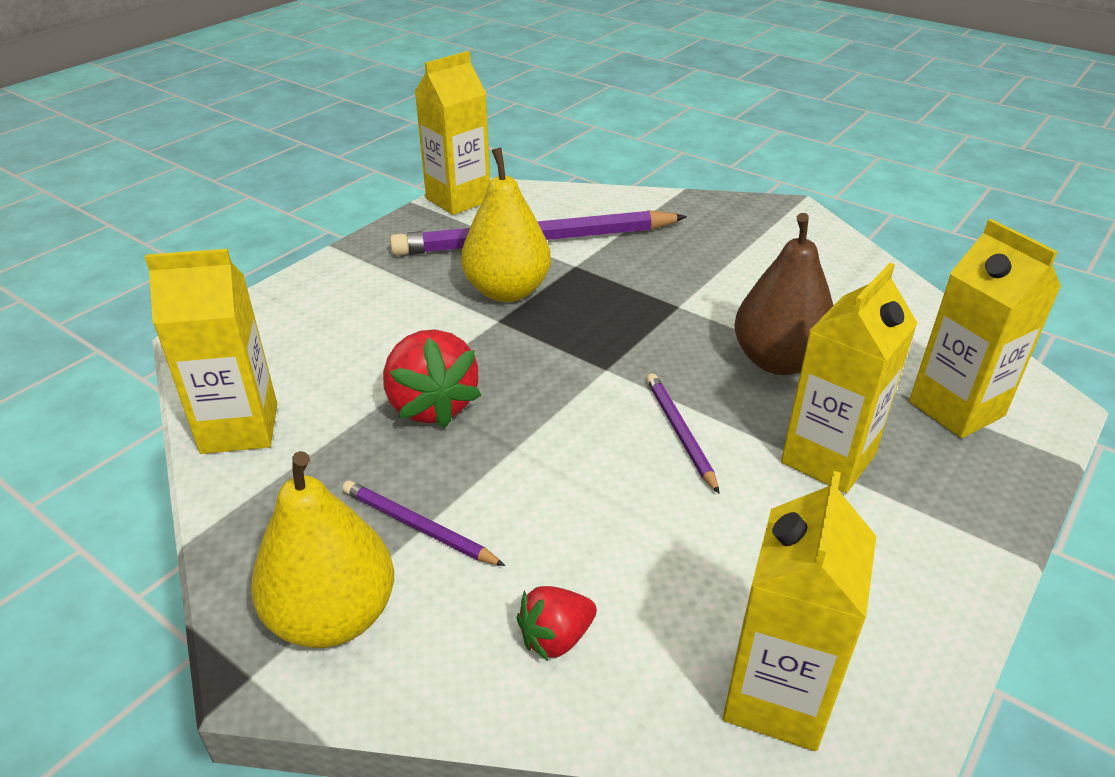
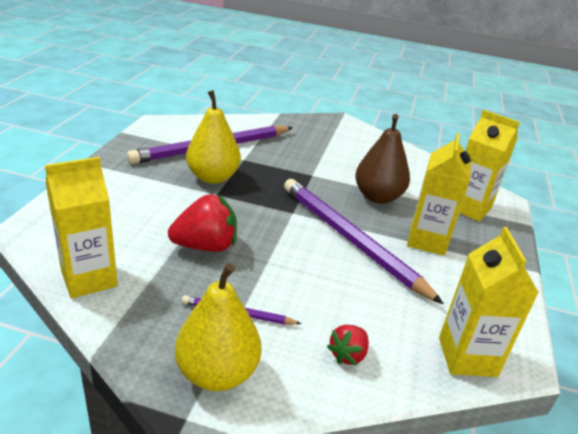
camera: 25 degrees left, 5 degrees down
(431, 405) = (205, 246): red strawberry -> red strawberry turned 60 degrees counterclockwise
(458, 199) = (152, 128): yellow carton -> none
(679, 433) = (350, 239): purple pencil -> purple pencil, size x2.23

